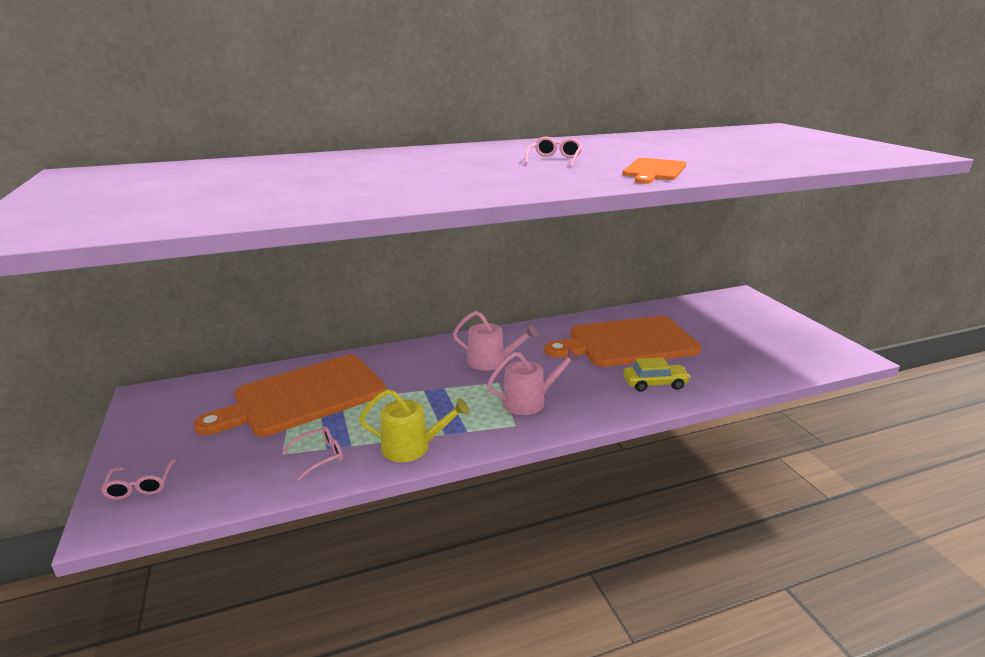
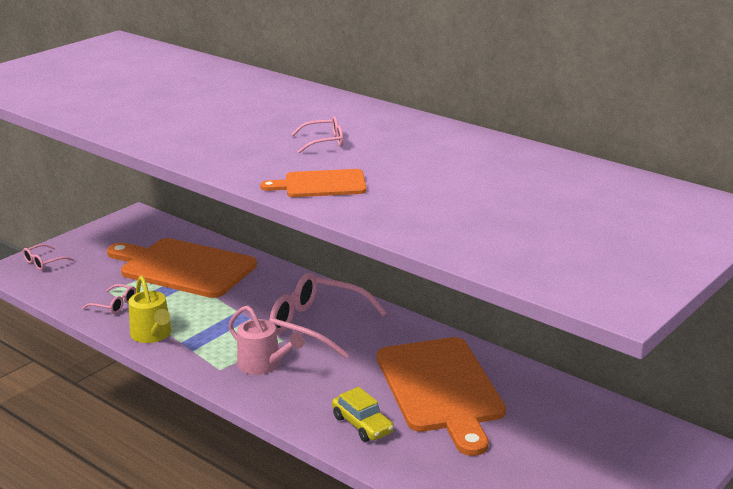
camera: 60 degrees right, 0 degrees up
(491, 361) = (317, 325): pink watering can -> pink glasses
(627, 342) = (441, 389): orange cutting board -> orange cutting board turned 150 degrees counterclockwise

